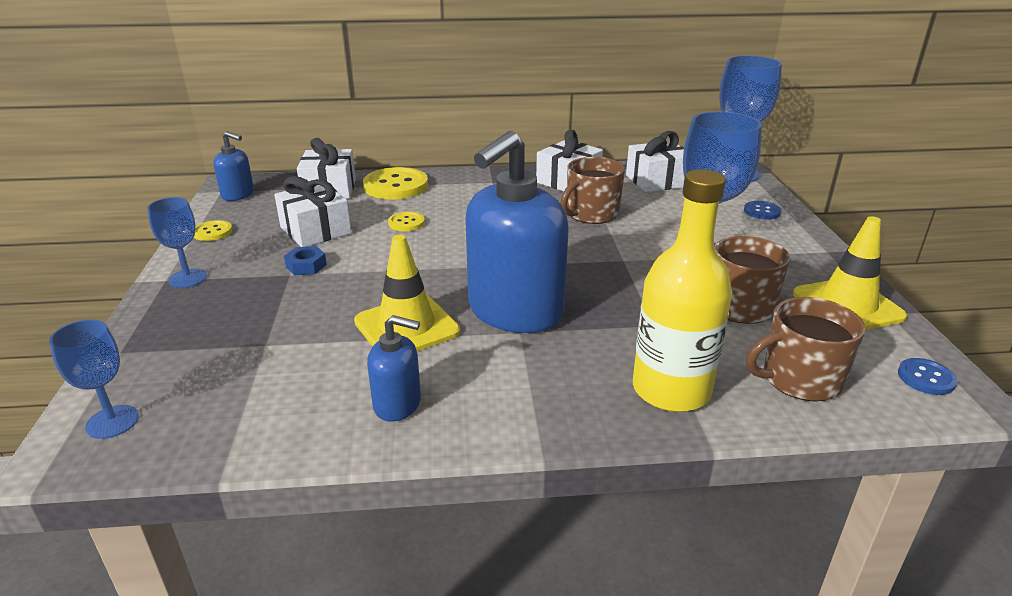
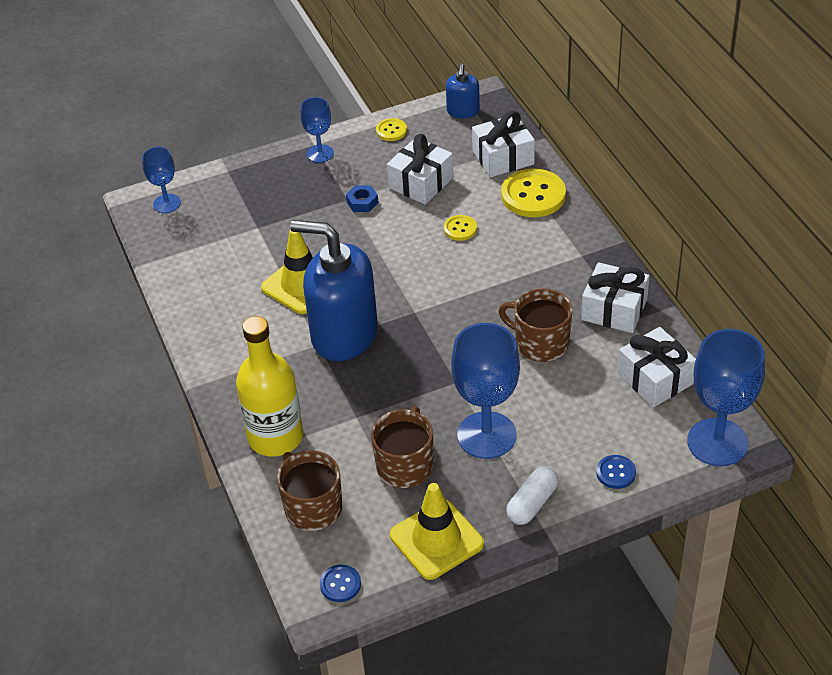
camera: 75 degrees right, 15 degrees up
(398, 404) = (218, 310): blue soap dispenser -> none
(796, 250) = (532, 503): none -> white capsule

